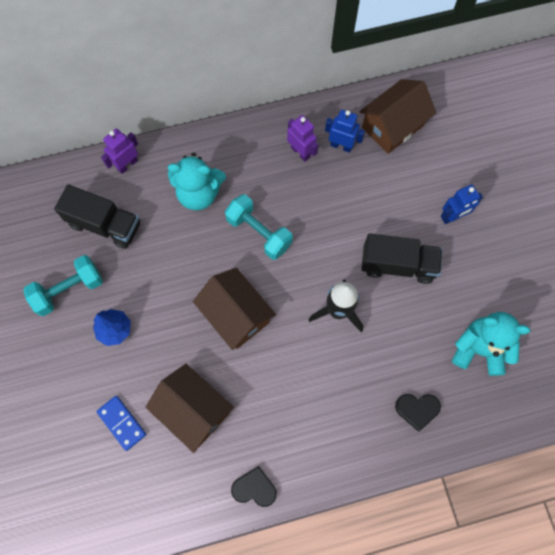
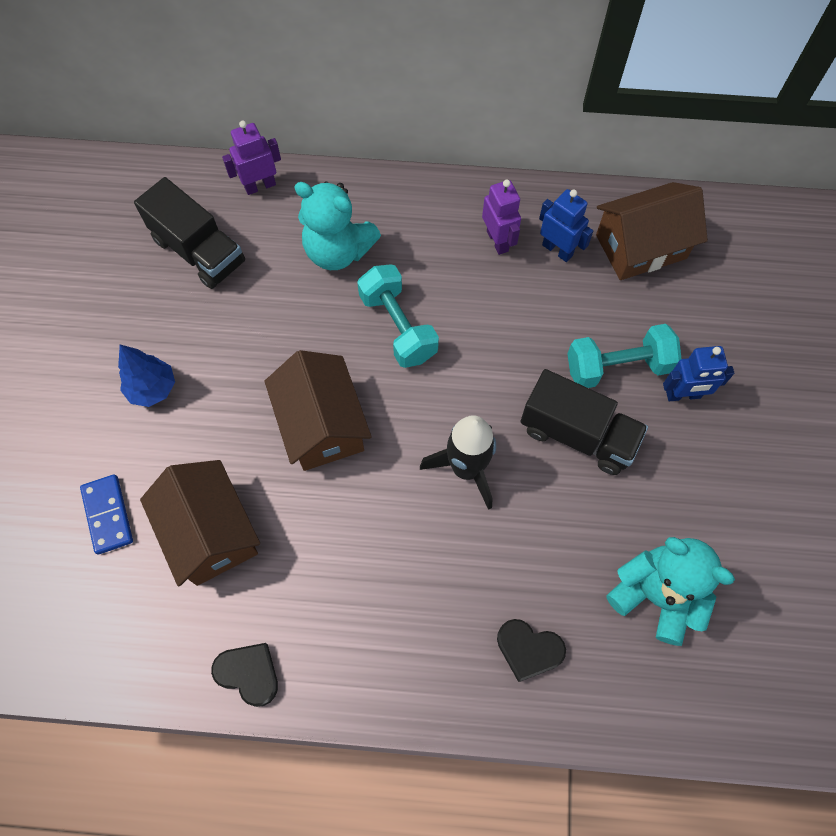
camera: 20 degrees right, 5 degrees down
(69, 290) = (116, 318): turquoise dumbbell -> turquoise dumbbell (617, 367)

